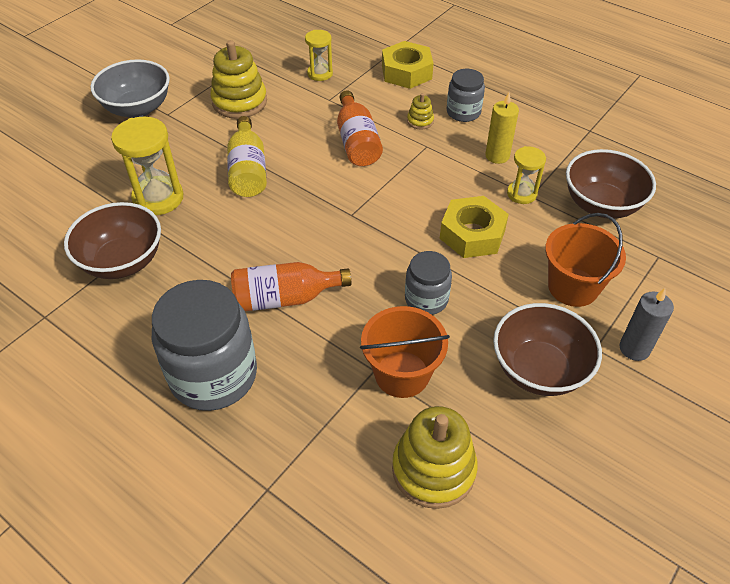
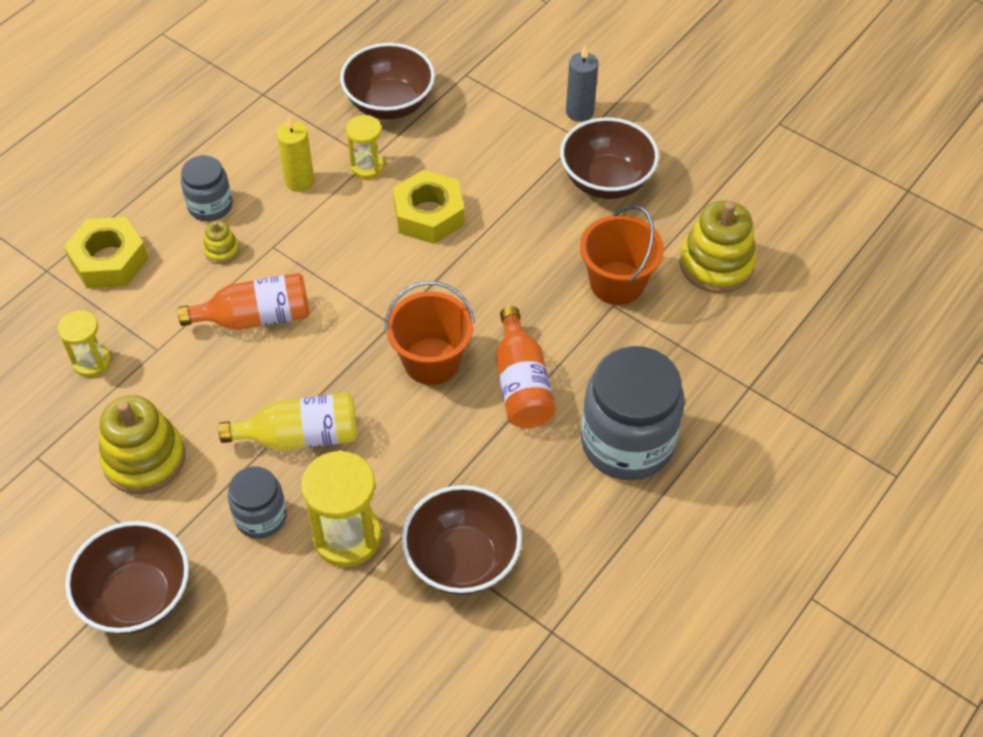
camera: 90 degrees left, 5 degrees up
(138, 108) = (137, 597): grey bowl -> brown bowl
(426, 299) = (522, 259): grey jar -> grey jar (261, 517)
(573, 287) = (505, 143): orange bucket -> orange bucket (431, 361)

